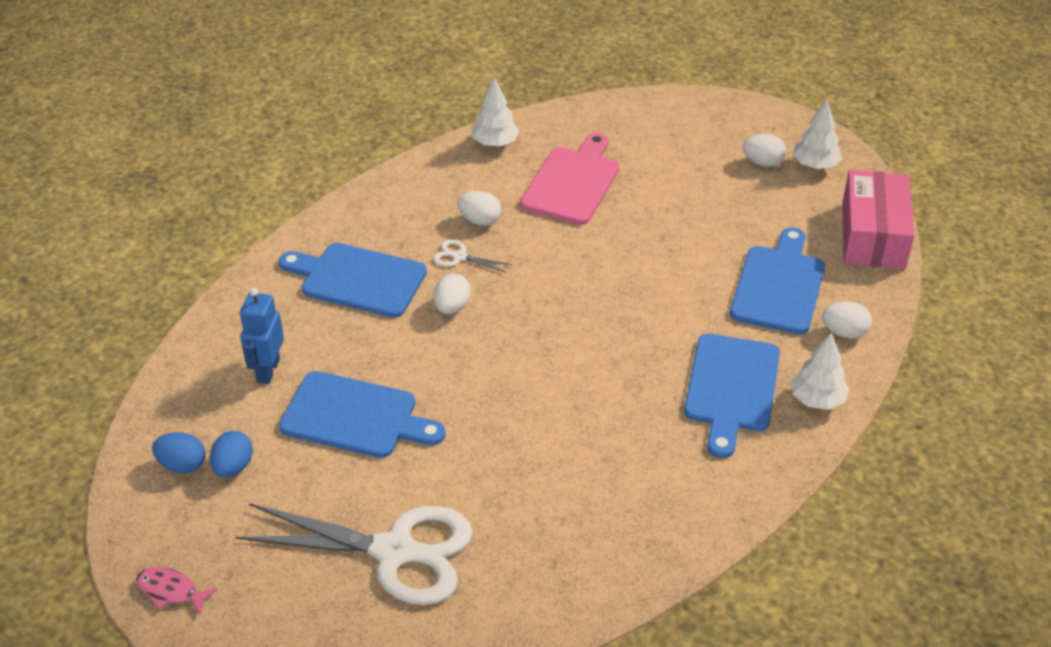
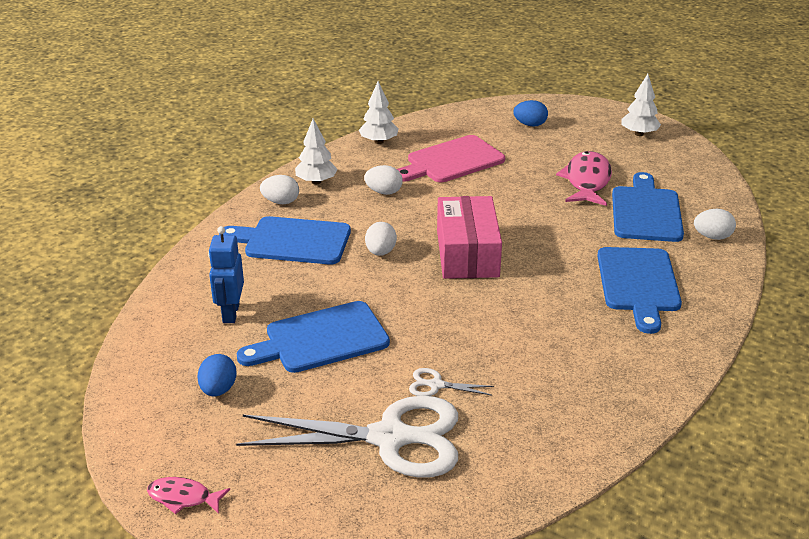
camera: 10 degrees left, 10 degrees down
(182, 465) = (169, 394): blue egg -> blue egg (530, 125)
(355, 417) = (321, 339): blue cutting board -> blue cutting board turned 150 degrees clockwise
(459, 257) = (375, 217): white scissors -> white scissors (436, 385)
(572, 182) = (451, 161): pink cutting board -> pink cutting board turned 135 degrees counterclockwise
(724, 231) = (587, 181): none -> pink fish
(763, 162) = (598, 136): white egg -> white egg (281, 202)
(817, 400) = (712, 284): white tree -> white tree (316, 182)
(873, 235) = (704, 173): pink box -> pink box (467, 253)

